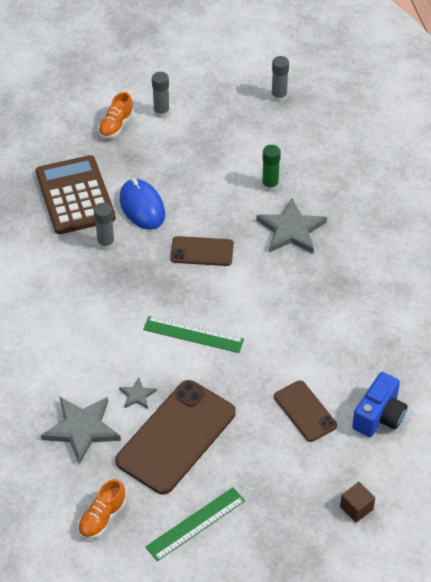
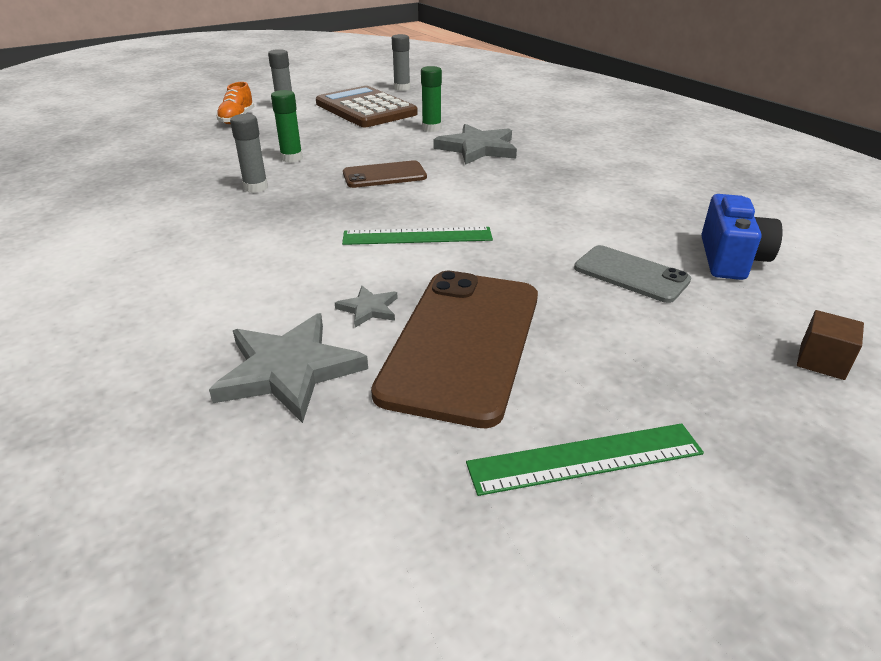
camera: 20 degrees left, 15 degrees down
(75, 196) = (202, 162): brown calculator -> brown calculator (365, 109)
(102, 518) = (390, 503): orange shoe -> none
(142, 207) = (291, 158): blue mouse -> green glue stick
(195, 523) = (585, 458): green ruler -> green ruler turned 45 degrees clockwise
(305, 411) = (631, 274): brown phone -> grey phone

